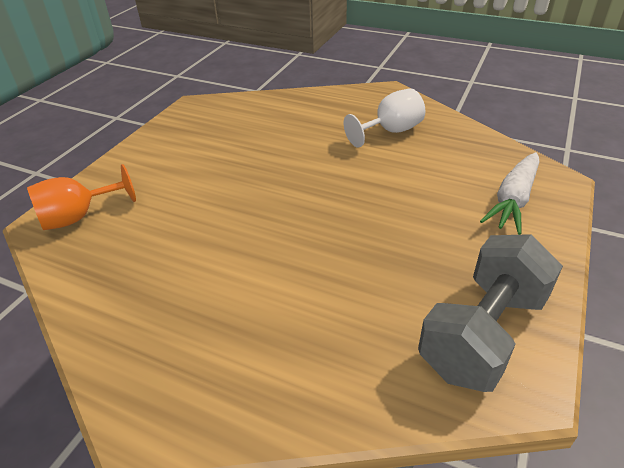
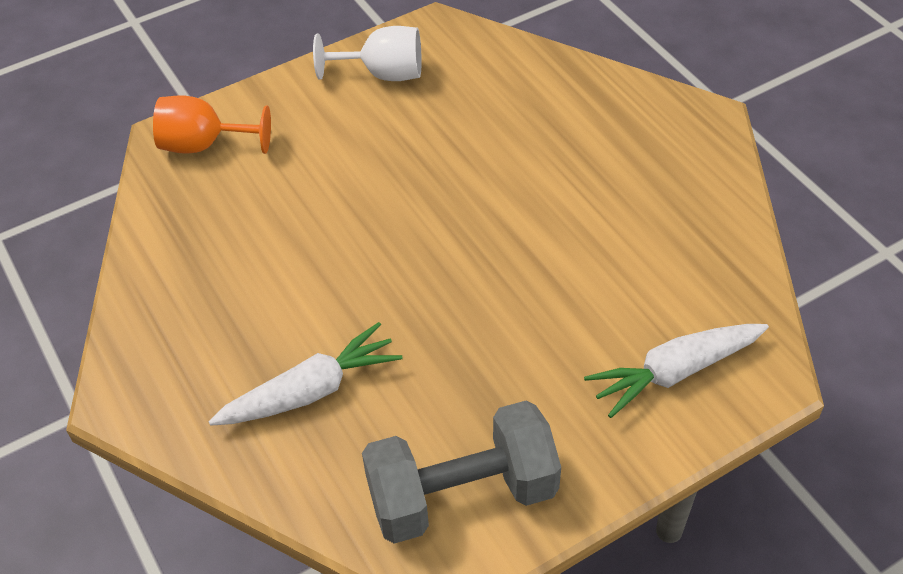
camera: 35 degrees right, 10 degrees up
(307, 327) = (311, 390): none -> white carrot
(390, 131) = (636, 191): white goblet -> white goblet (383, 74)

